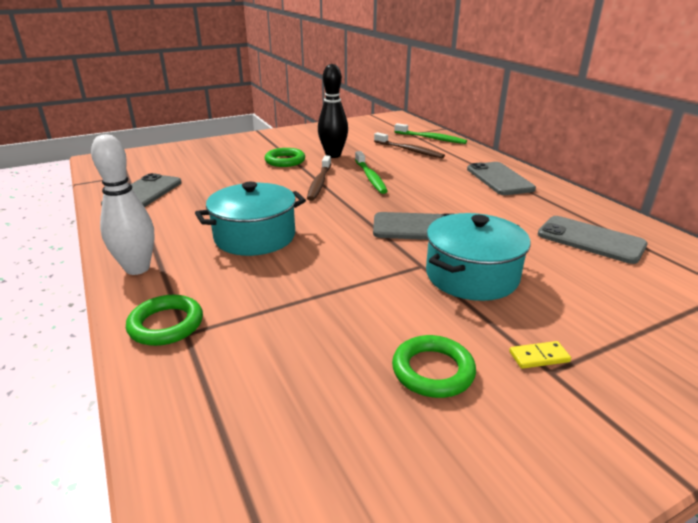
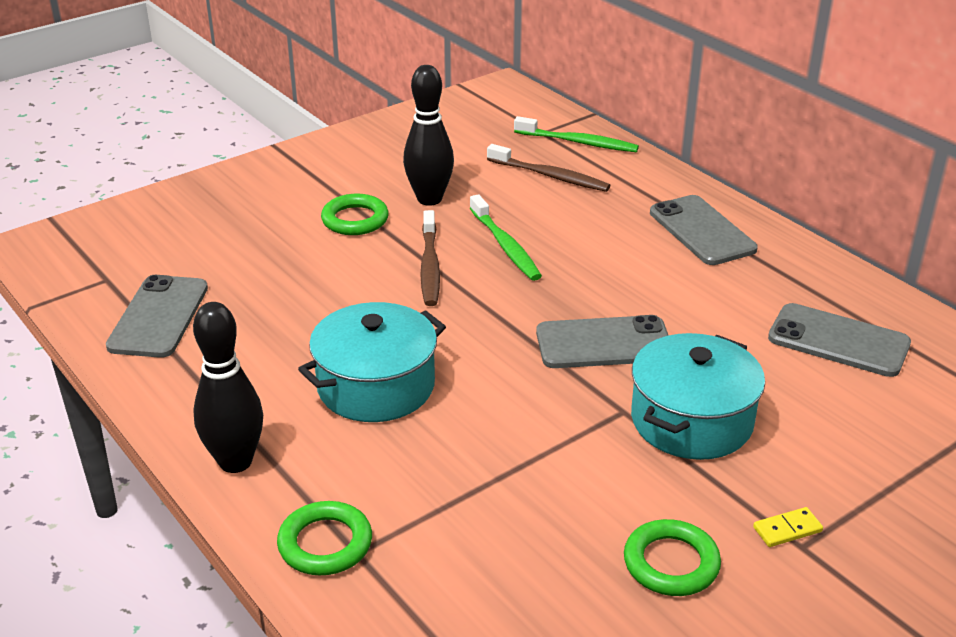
camera: 10 degrees left, 5 degrees up
(137, 268) = (235, 461): white bowling pin -> black bowling pin

